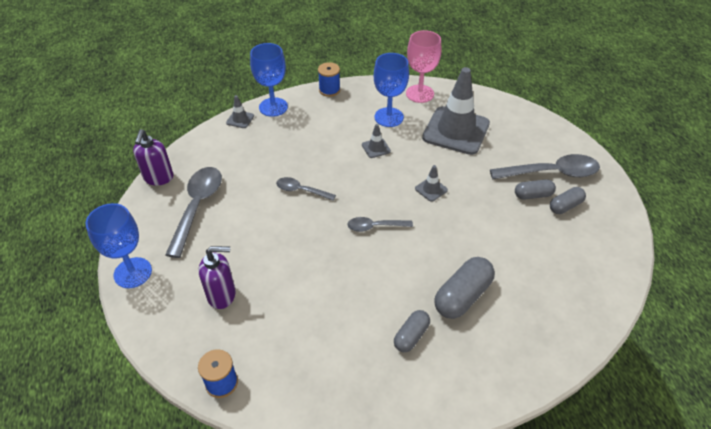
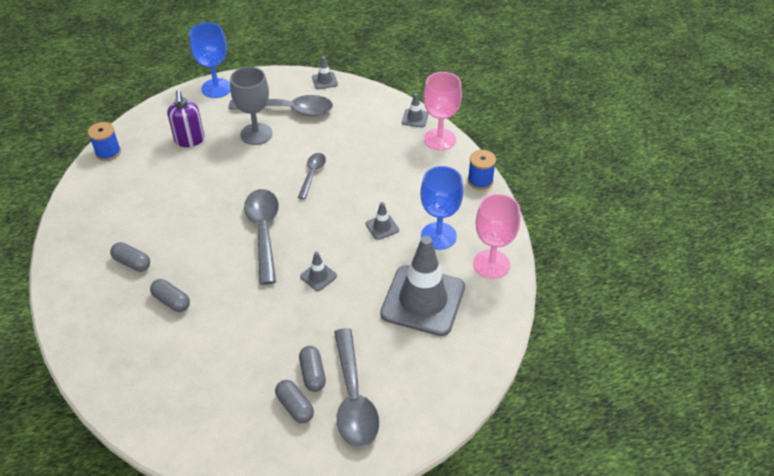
camera: 85 degrees right, 0 degrees up
(158, 178) = (324, 81): purple soap dispenser -> grey traffic cone
(229, 234) = (256, 134): none -> grey goblet
(273, 107) = (439, 139): blue goblet -> pink goblet
(375, 226) = (263, 232): grey spoon -> grey spoon, size x1.80
(462, 296) = (171, 301): grey capsule -> grey capsule, size x0.61

